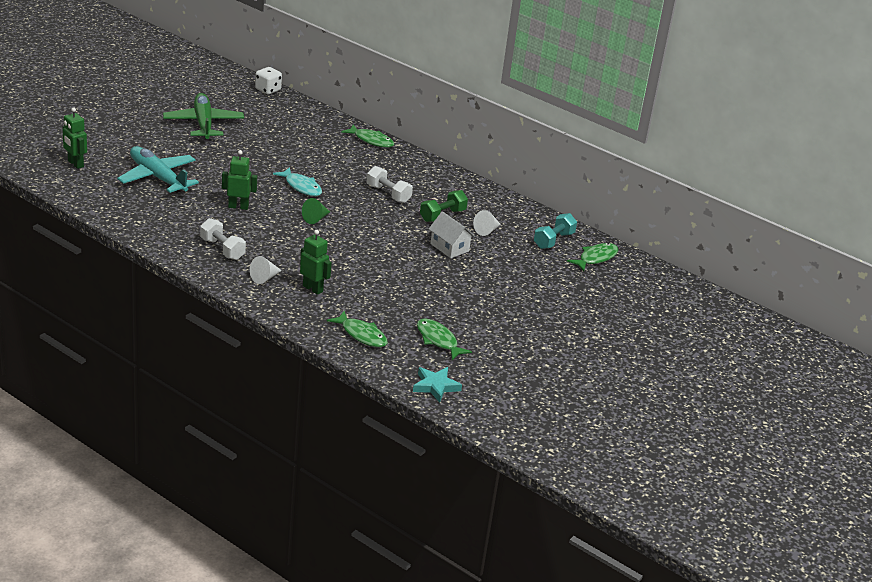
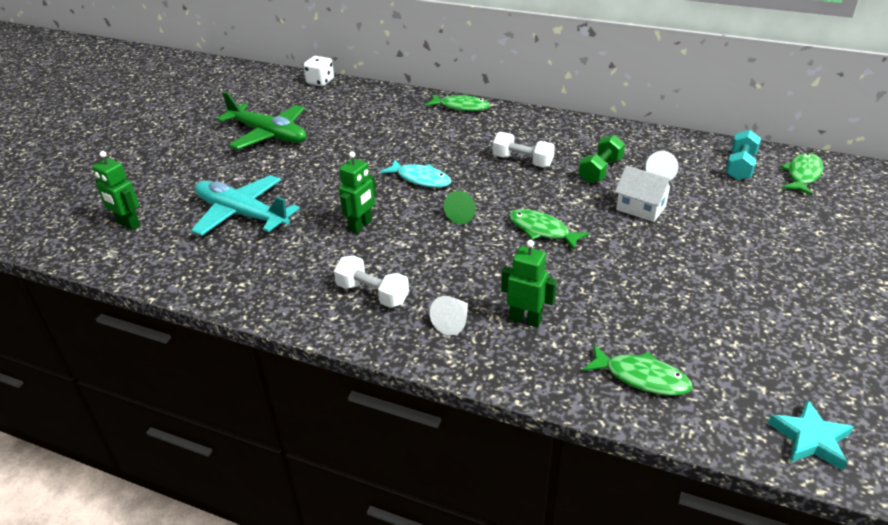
camera: 10 degrees left, 5 degrees up
(203, 124) = (268, 134): green plane -> green plane turned 150 degrees clockwise
(238, 207) = (361, 226): green robot -> green robot turned 135 degrees clockwise
(438, 340) = (743, 351): green fish -> green fish (542, 230)

